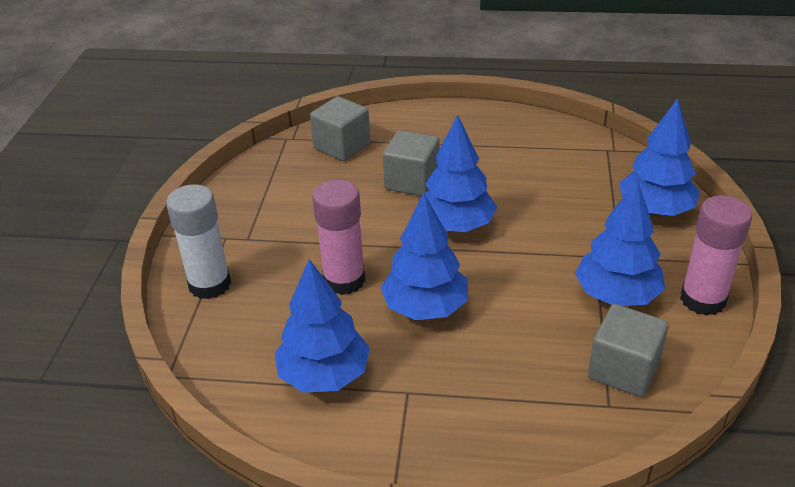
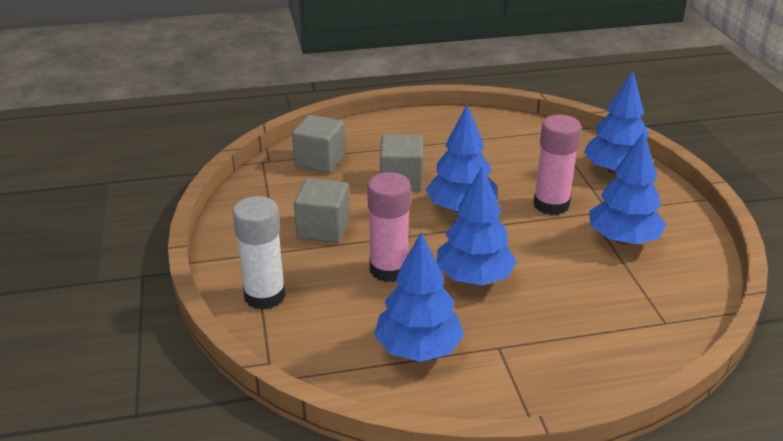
camera: 20 degrees left, 5 degrees down
(623, 369) = (661, 293): grey cube -> grey cube (323, 228)
(702, 300) = (689, 231): pink glue stick -> pink glue stick (551, 205)

